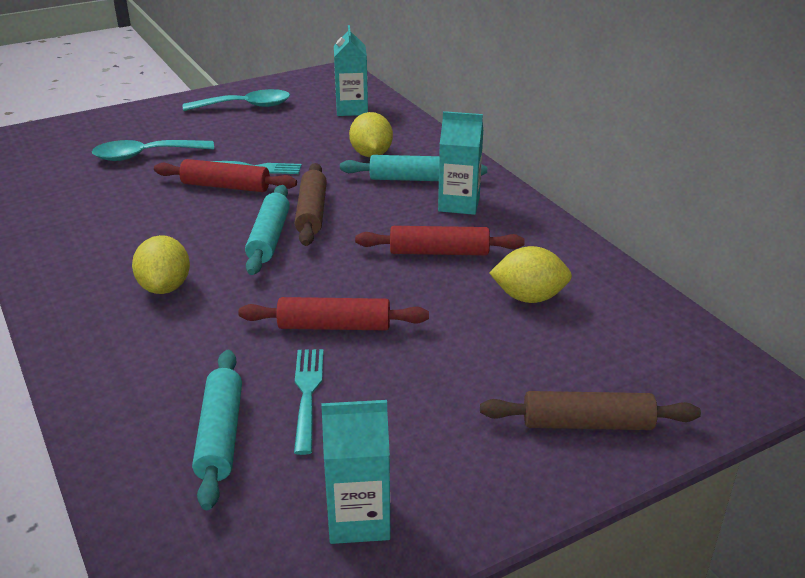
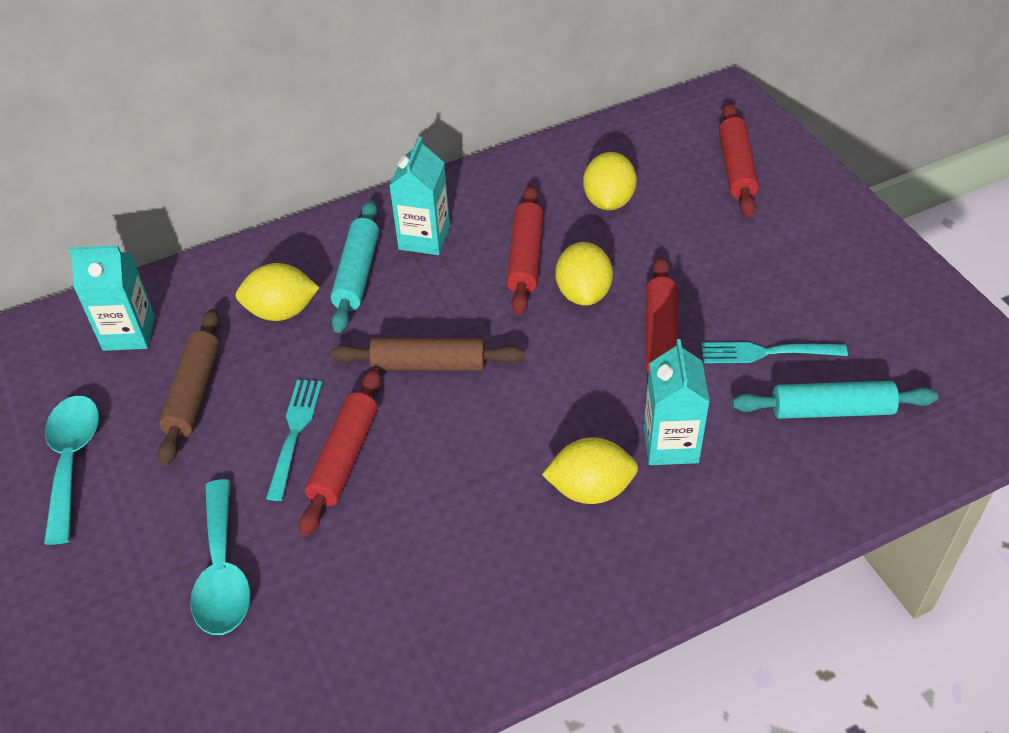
camera: 85 degrees left, 15 degrees up
(269, 238) = (485, 401): turquoise rolling pin -> none
(359, 519) = (908, 316): turquoise carton -> turquoise carton (670, 444)
(393, 283) = (583, 293): none -> yellow lemon
(587, 424) = (780, 186): brown rolling pin -> brown rolling pin (194, 393)
(611, 389) = (736, 168): none -> red rolling pin

